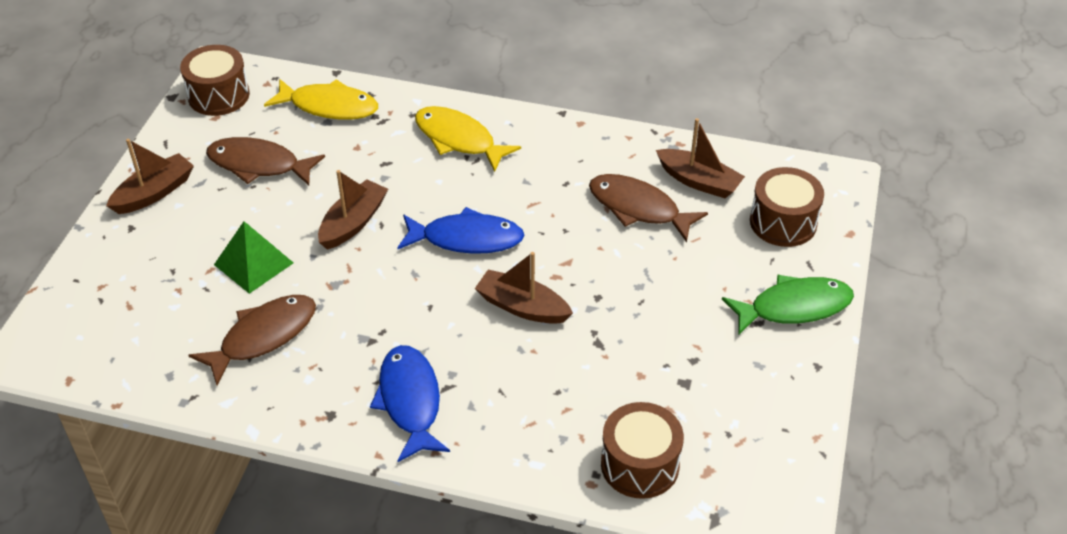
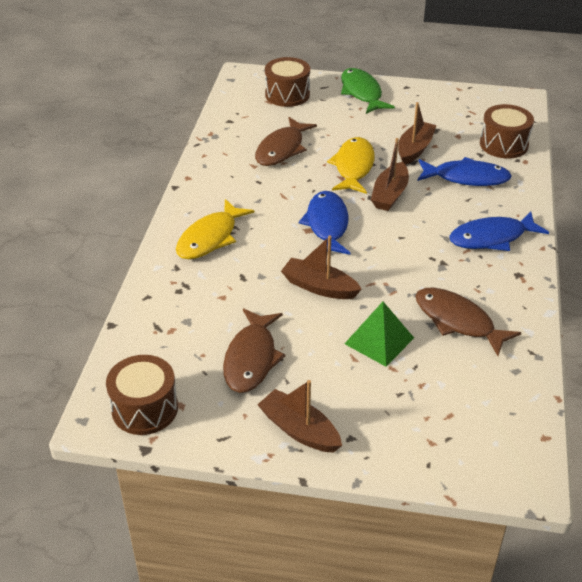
camera: 95 degrees left, 5 degrees down
(329, 106) = (164, 322): yellow fish -> yellow fish (353, 167)
(553, 399) = (466, 178): none -> blue fish
(699, 181) = (251, 125): brown boat -> brown boat (415, 149)

